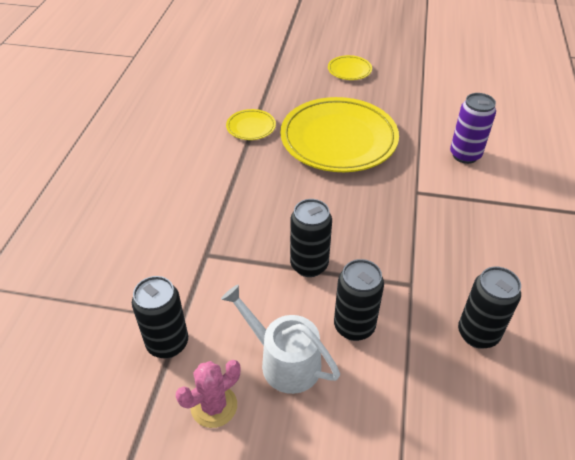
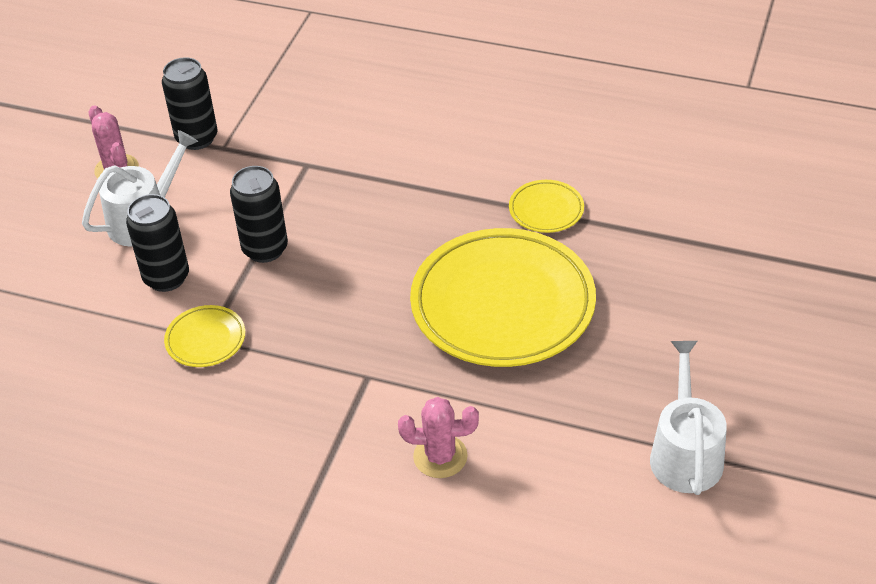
camera: 100 degrees right, 0 degrees up
(349, 70) = (704, 343): yellow plate -> yellow plate (205, 340)
(424, 75) = (685, 453): none -> white watering can
(465, 155) = (440, 456): purple can -> pink cactus
(477, 334) = (117, 385): black can -> none

